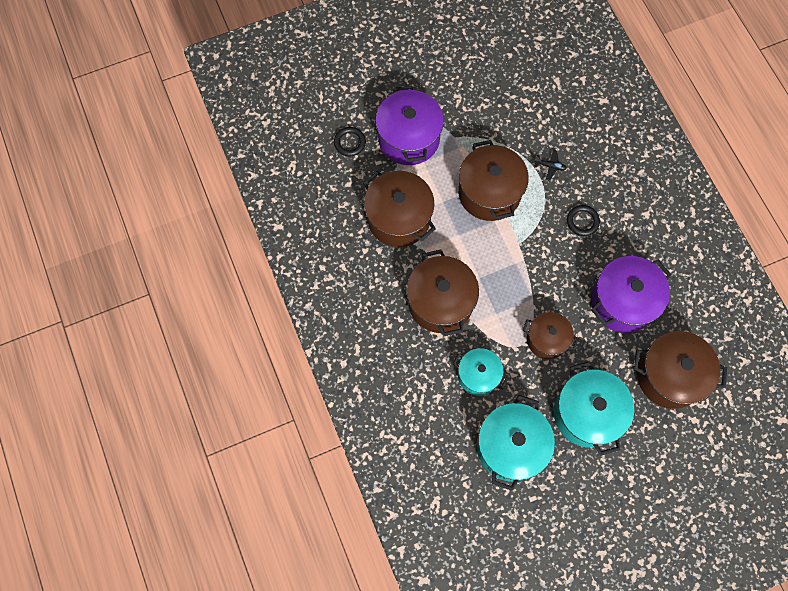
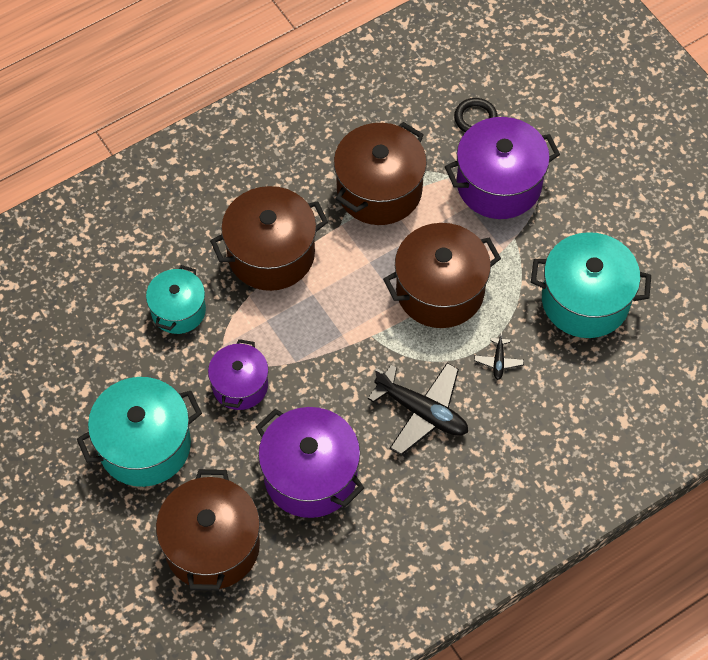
camera: 80 degrees right, 10 degrees down
(510, 446) = (89, 359): turquoise pot -> turquoise pot (585, 300)
(546, 339) = (240, 385): brown pot -> purple pot
(582, 221) = (422, 412): black ring -> black plane

